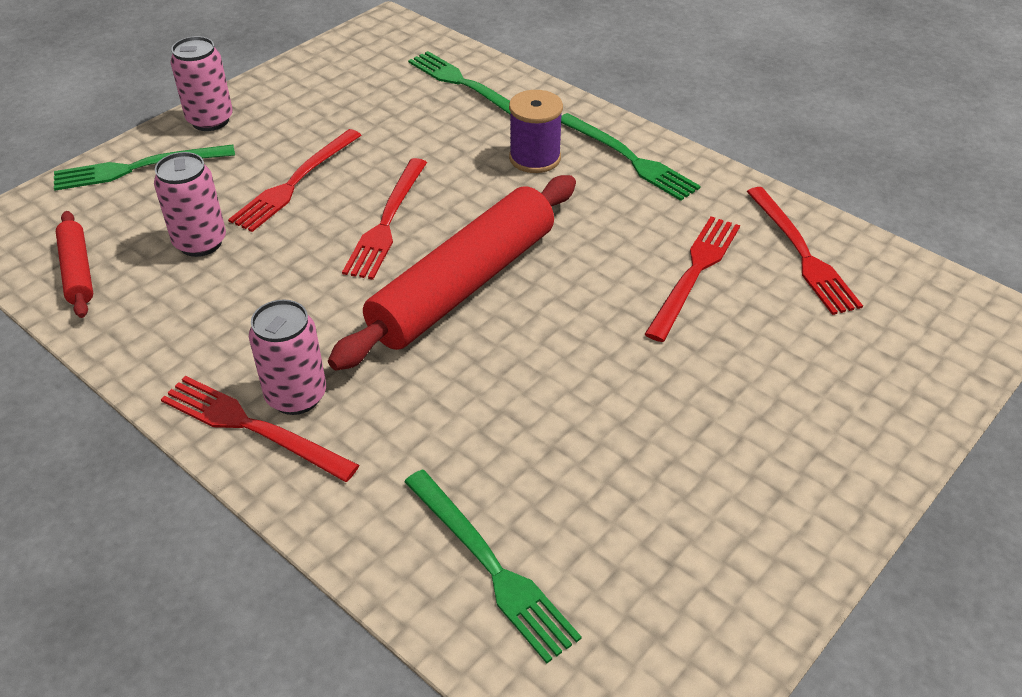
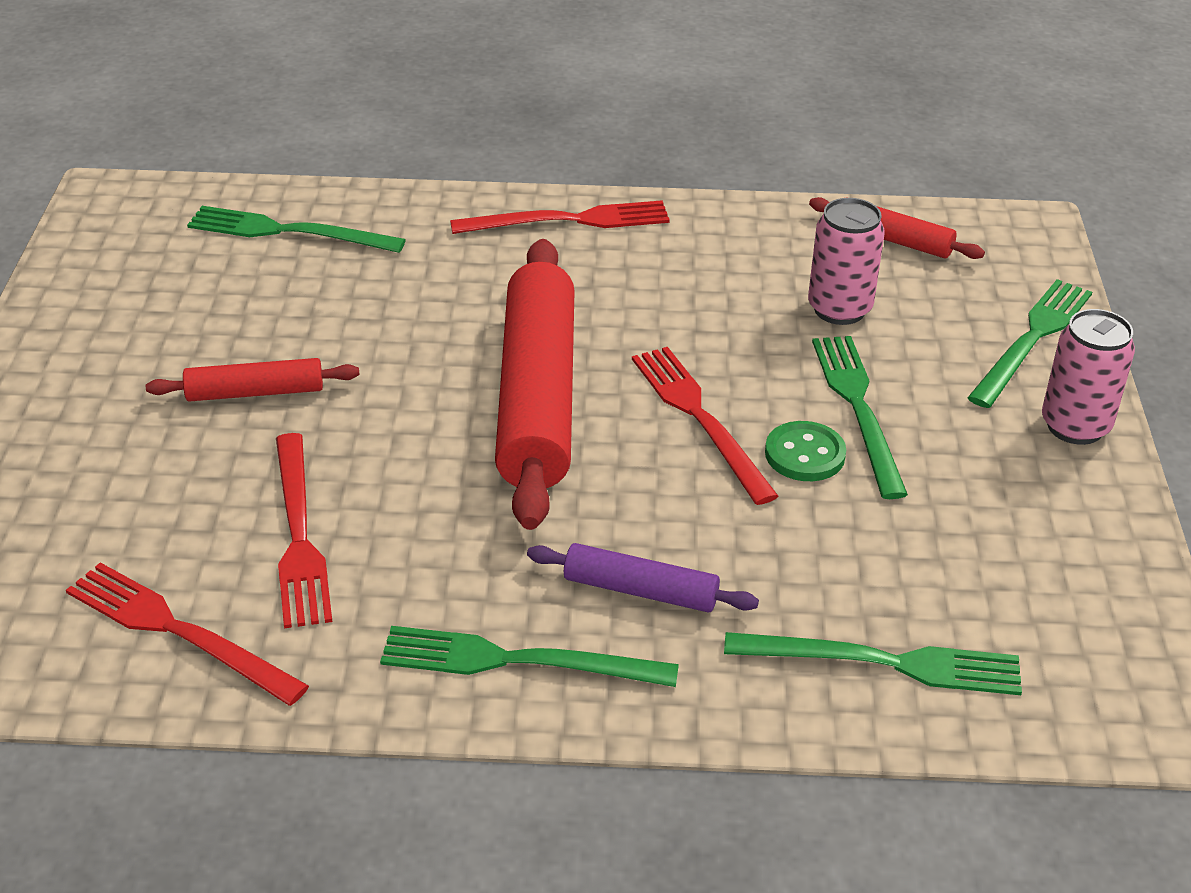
camera: 140 degrees right, 5 degrees down
(295, 182) = (858, 408): red fork -> green fork
(296, 396) = (565, 251): pink can -> none
(362, 175) = (805, 454): none -> green button
(535, 158) = (640, 590): purple spool -> purple rolling pin
(650, 393) = (255, 392): none -> red rolling pin

